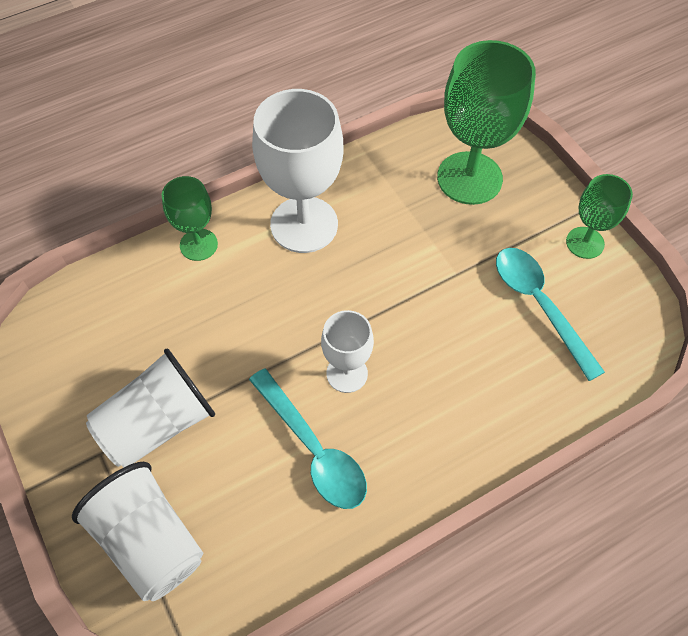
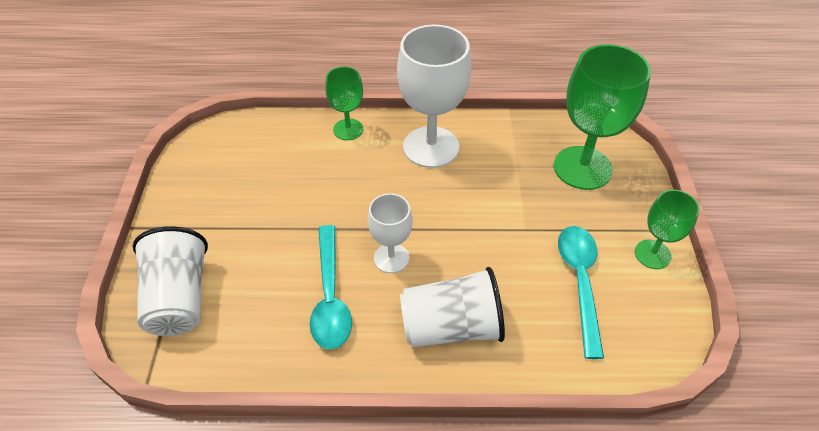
camera: 30 degrees right, 10 degrees down
(158, 424) = (239, 227): white cup -> white cup (451, 327)

